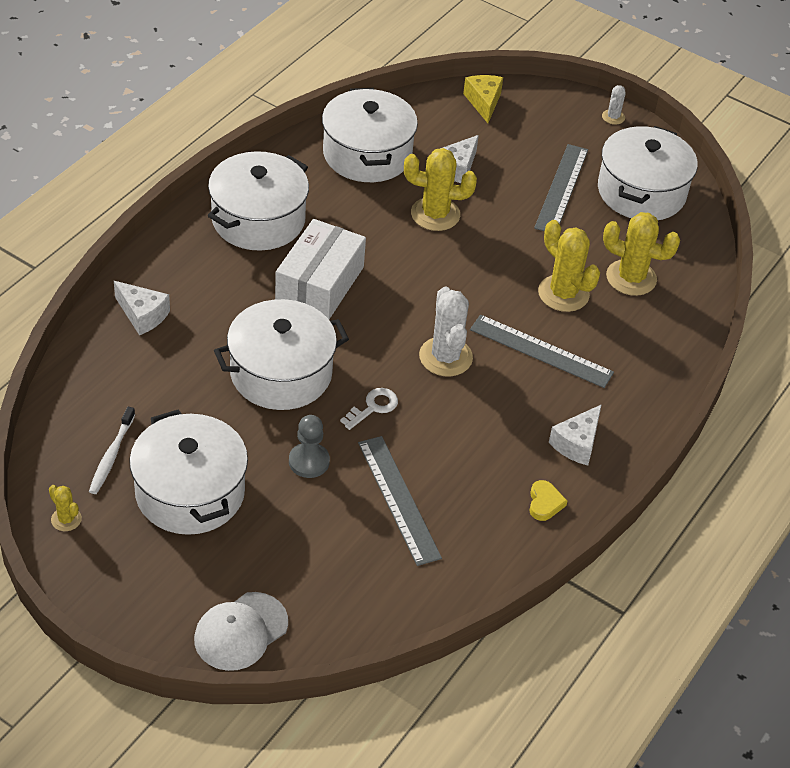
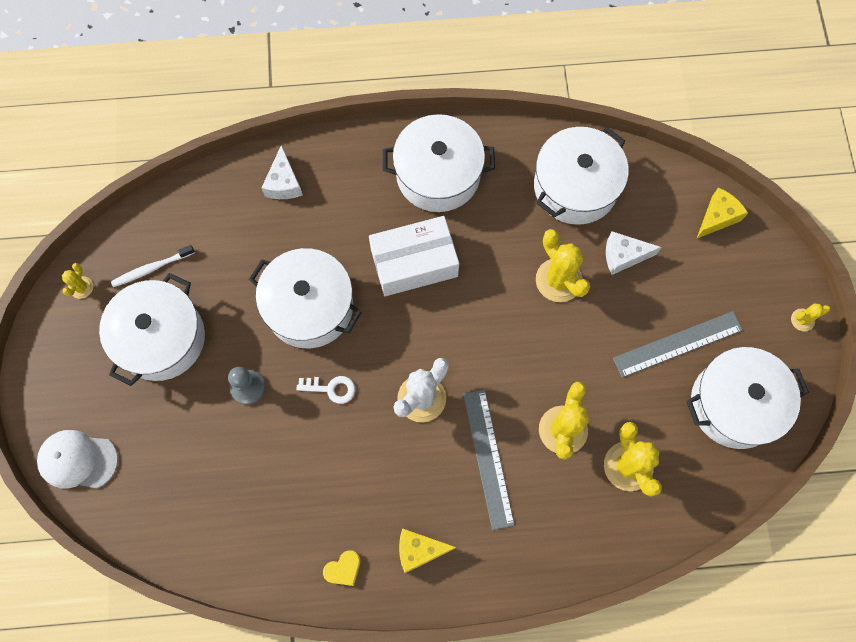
camera: 55 degrees right, 25 degrees up
(398, 499) = (263, 469): grey ruler -> none
(577, 443) = (419, 550): white cheese -> yellow cheese
(613, 117) = (802, 320): white cactus -> yellow cactus

